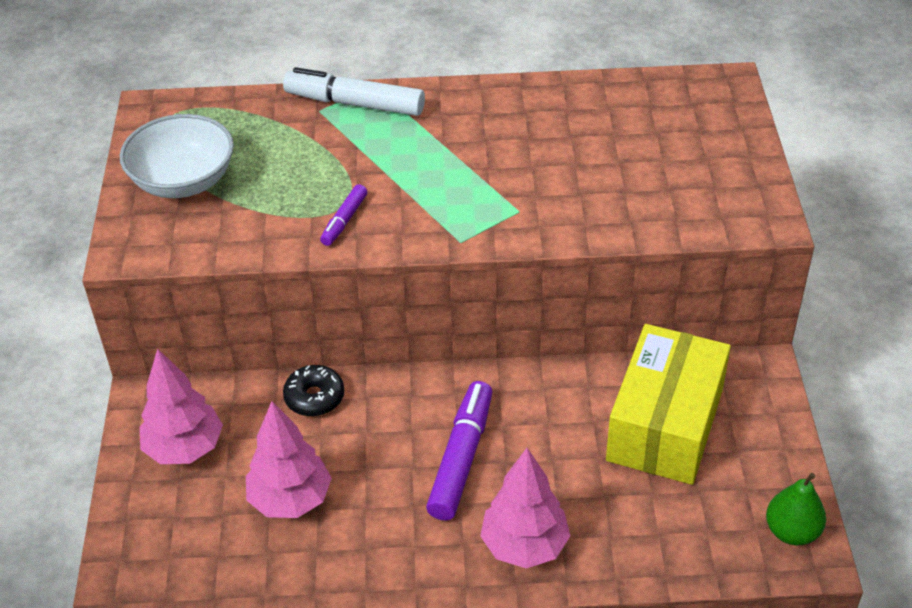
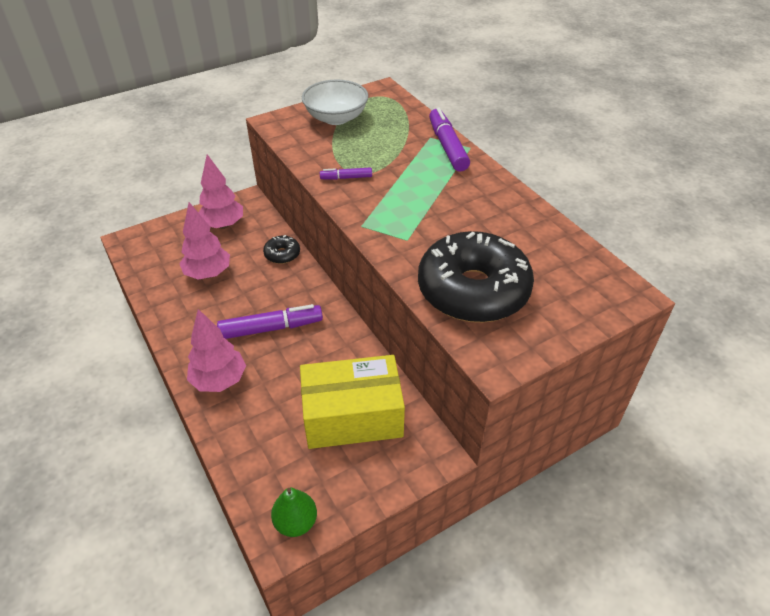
camera: 60 degrees right, 0 degrees up
(354, 103) = (447, 146): white marker -> purple marker
(646, 192) = (473, 290): none -> black donut

